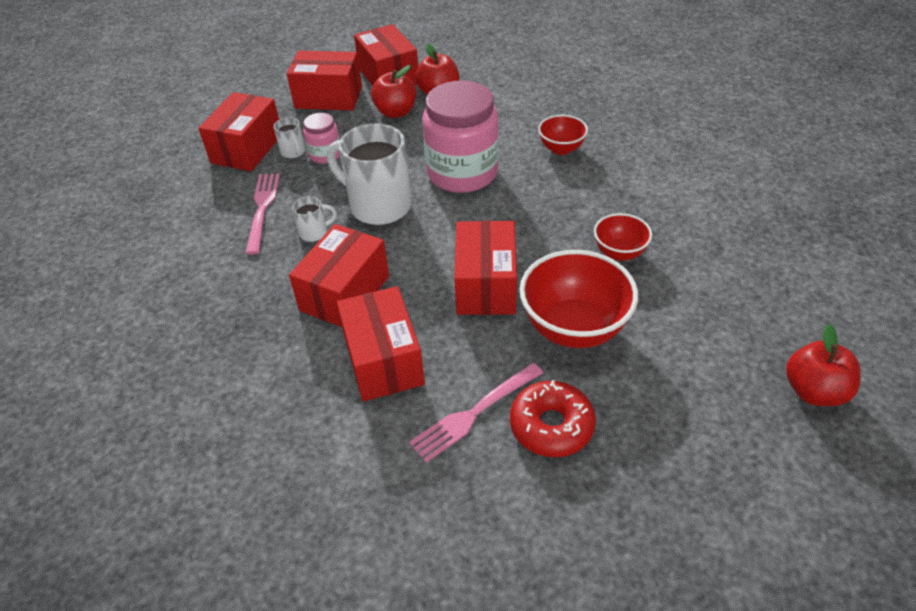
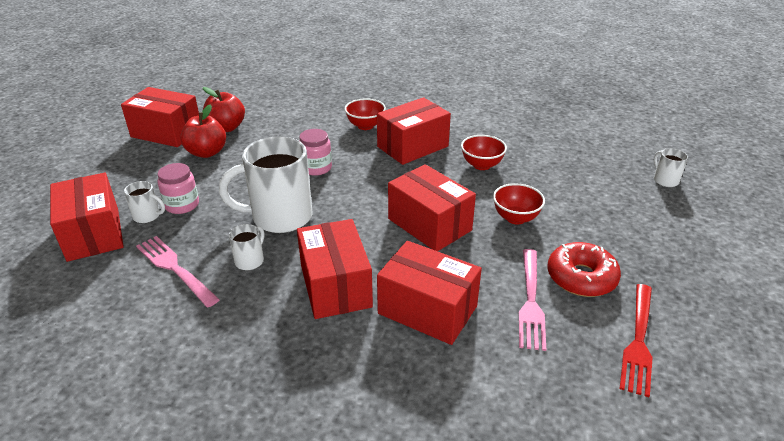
camera: 45 degrees left, 10 degrees down
(328, 97) = (128, 166): red box -> red box (412, 146)
(462, 173) = (316, 168): pink jar -> pink jar, size x0.48
(516, 518) = (638, 341): none -> red fork
(574, 328) = (515, 218): red bowl -> red bowl, size x0.55
(814, 391) = (665, 180): red apple -> white mug

